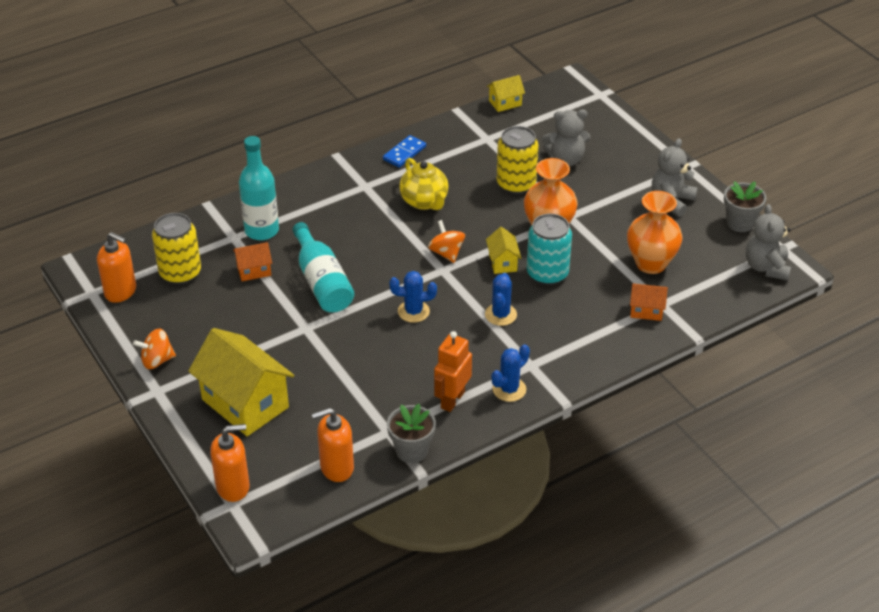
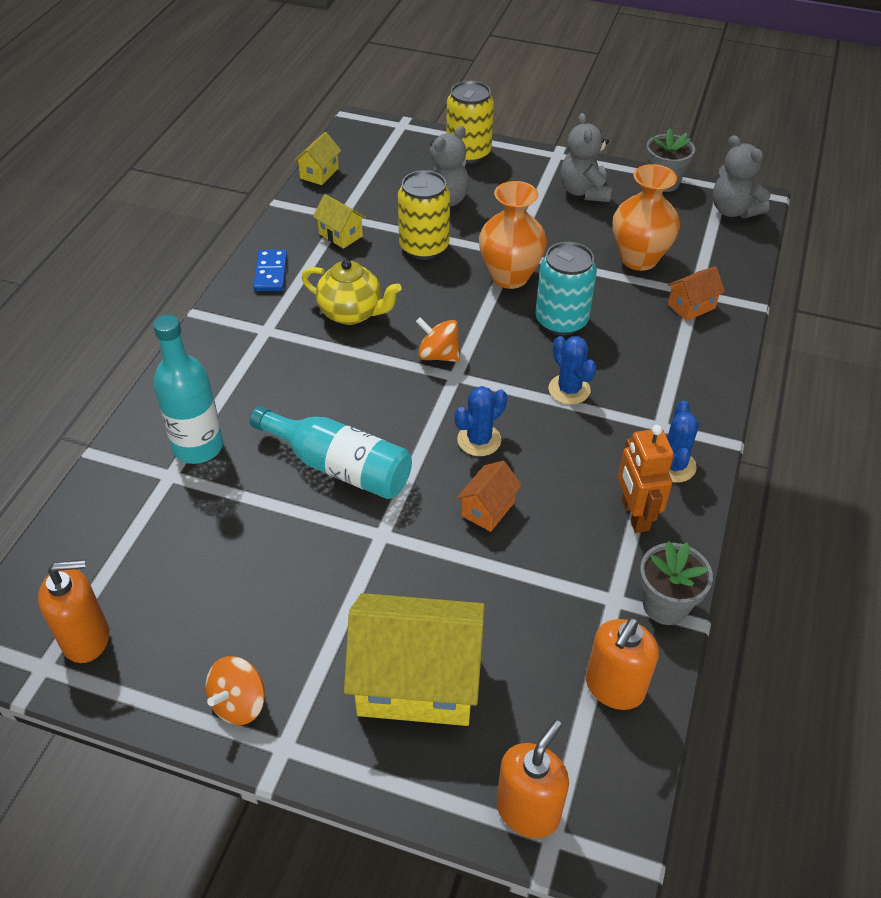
camera: 40 degrees left, 5 degrees up
(180, 273) = (146, 562): yellow can -> yellow can (468, 153)
(254, 271) = (241, 502): orange house -> orange house (488, 509)
(502, 262) = (506, 333): yellow house -> yellow house (340, 235)

